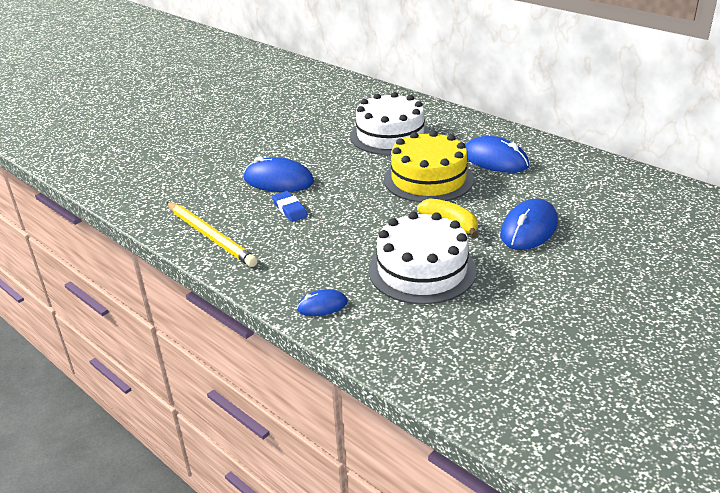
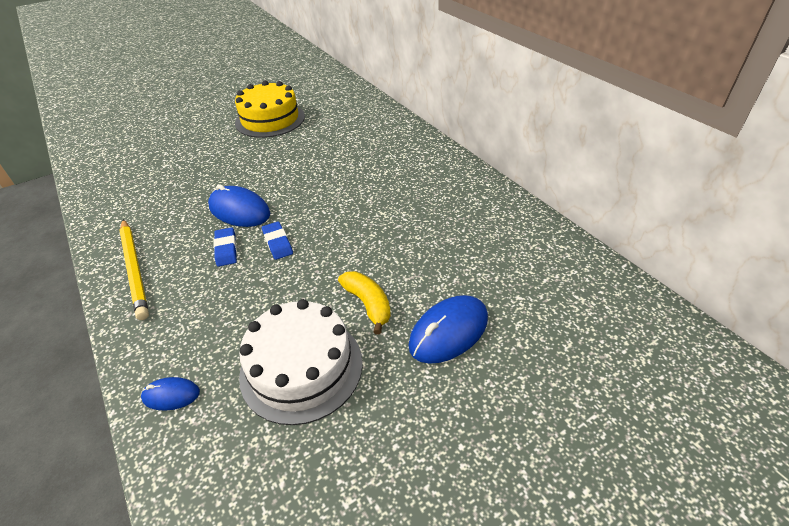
camera: 15 degrees right, 10 degrees up
(336, 197) = (277, 243): none -> blue eraser
(390, 135) = (374, 173): white cake -> none
(428, 179) = (379, 236): yellow cake -> yellow cake (270, 119)
(495, 160) = (461, 223): blue mouse -> none

